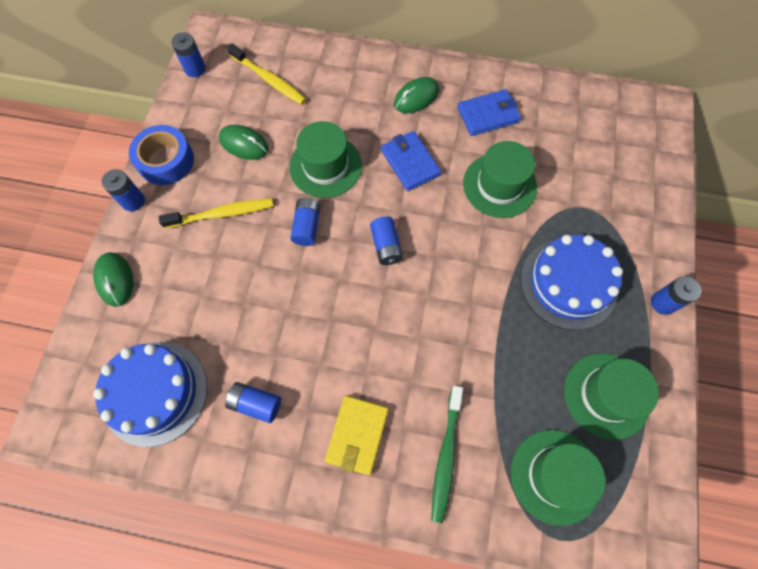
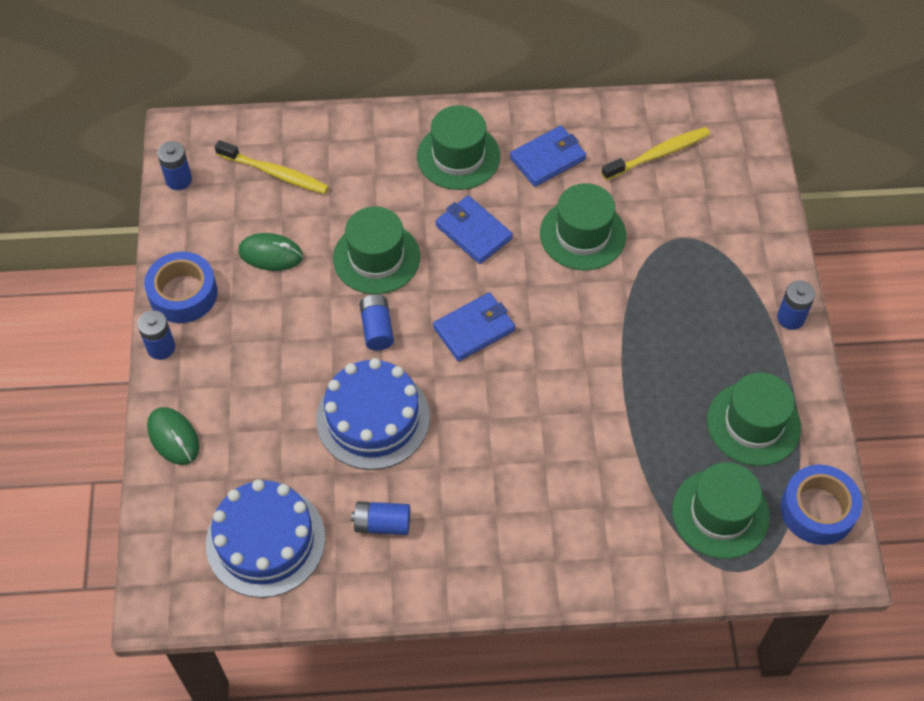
camera: 15 degrees left, 10 degrees down
(222, 214) = (273, 337): yellow toothbrush -> yellow toothbrush (658, 154)
(357, 435) = (502, 527): yellow wallet -> none
(386, 246) = (474, 329): blue battery -> blue wallet
(416, 97) = (458, 156): green mouse -> green hat
(446, 456) = (602, 523): green toothbrush -> none
(568, 283) = (686, 321): blue cake -> blue cake (373, 418)
(647, 497) = (817, 510): none -> blue tape

